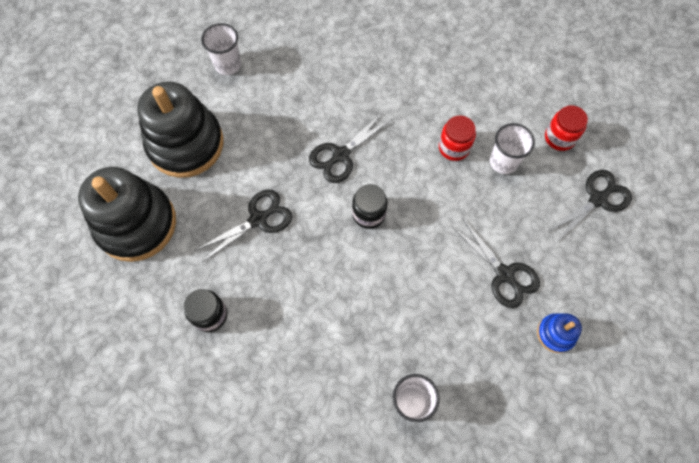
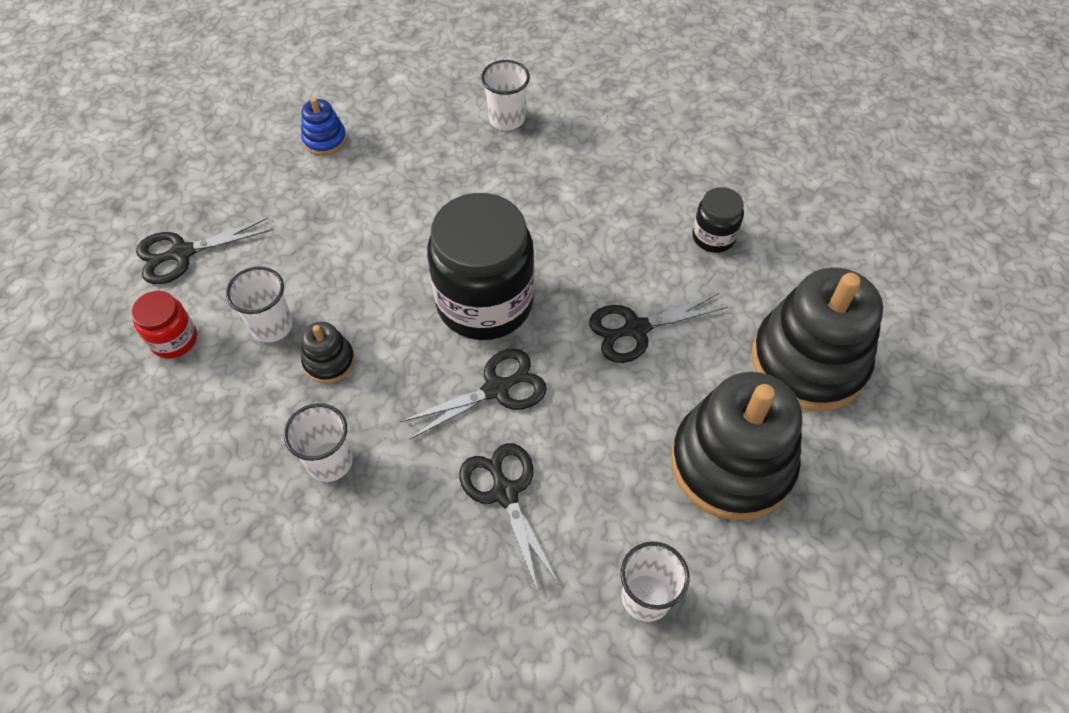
camera: 165 degrees left, 10 degrees down
(368, 214) = (484, 302): black jar -> black jar, size x2.11
(423, 90) = (330, 461): none -> white cup
(454, 147) = (329, 361): red jar -> black stacking toy
(504, 274) = (348, 202): black scissors -> black scissors (505, 493)

